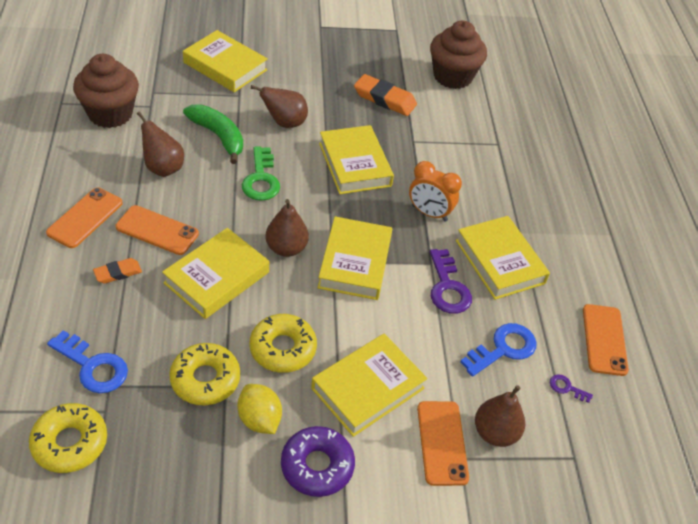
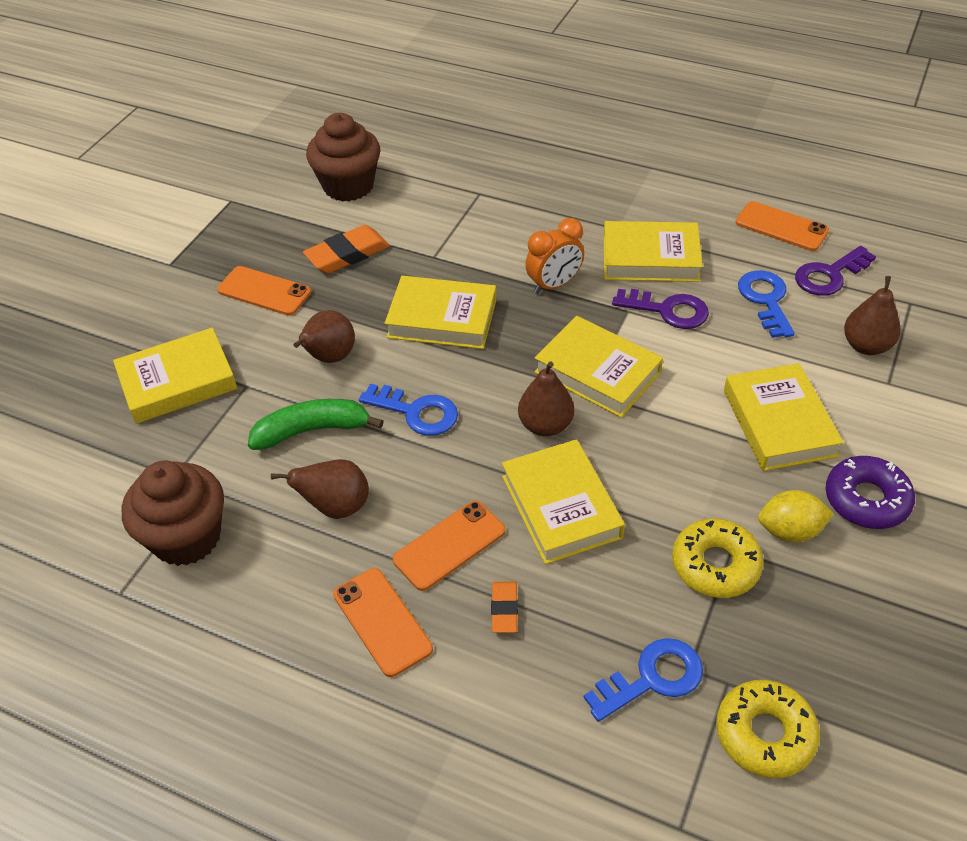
camera: 55 degrees left, 0 degrees up
(261, 179) = (416, 412): green key -> blue key
(282, 348) = (697, 478): yellow donut -> none
(442, 443) = (866, 389): orange phone -> orange phone (264, 291)
(566, 388) = (829, 275): purple key -> purple key, size x2.02

